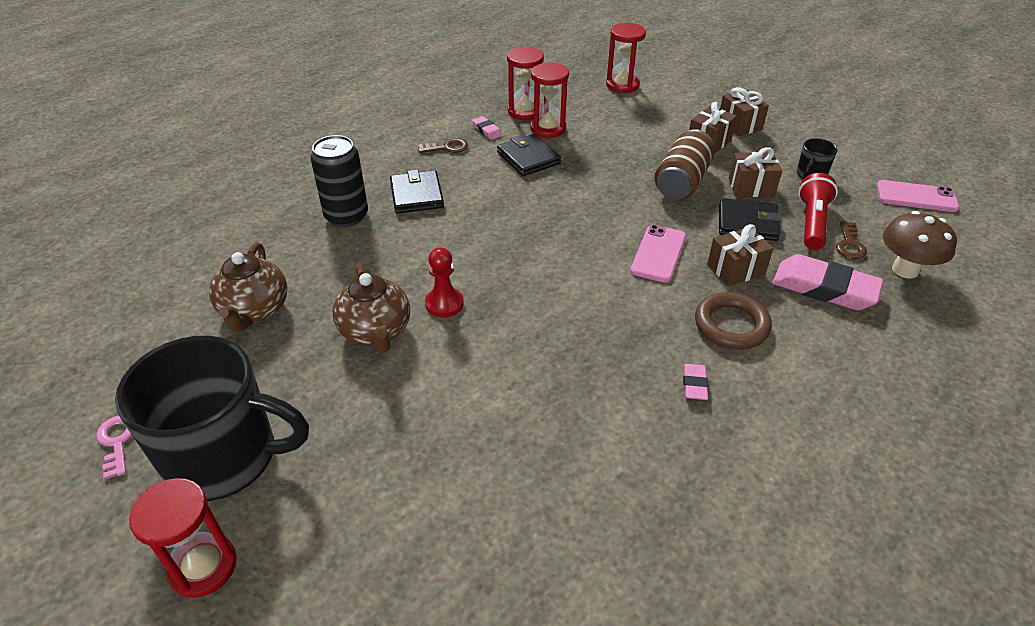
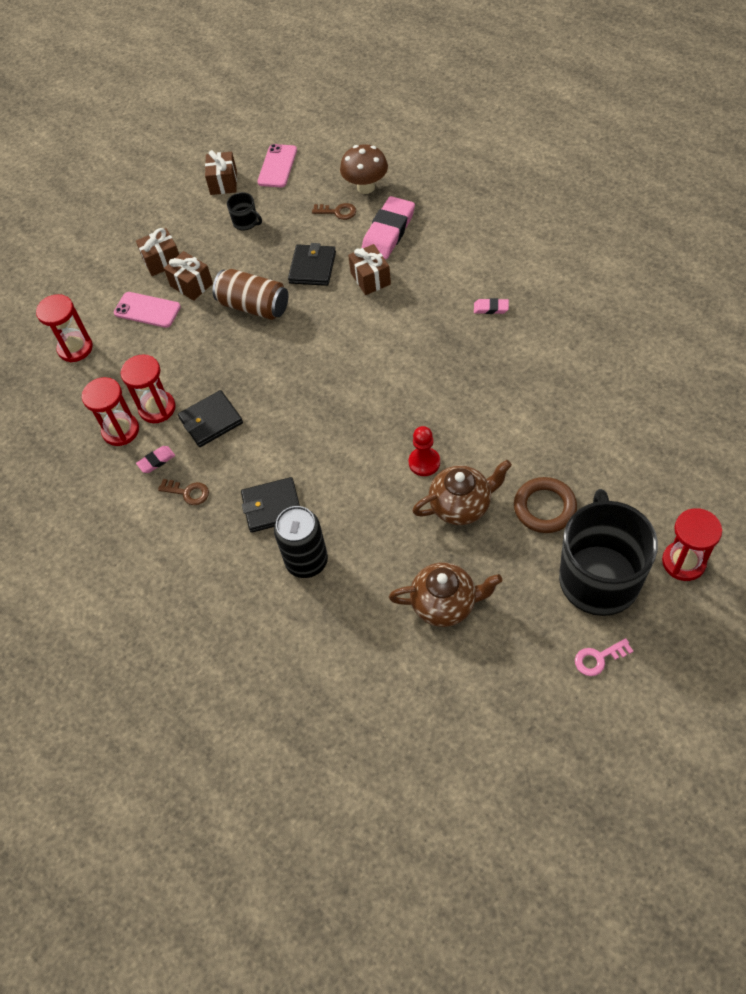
camera: 85 degrees left, 15 degrees up
(447, 148) = (188, 492): brown key -> brown key turned 120 degrees clockwise
(658, 254) = (354, 324): pink phone -> pink phone (147, 310)
(731, 325) = (431, 285): brown ring -> brown ring (544, 507)
(751, 187) = (263, 261): brown gift -> brown gift (223, 182)
(812, 223) = (311, 229): red flashlight -> none

